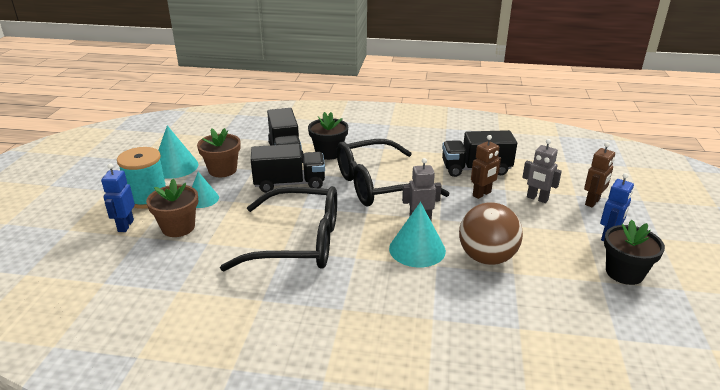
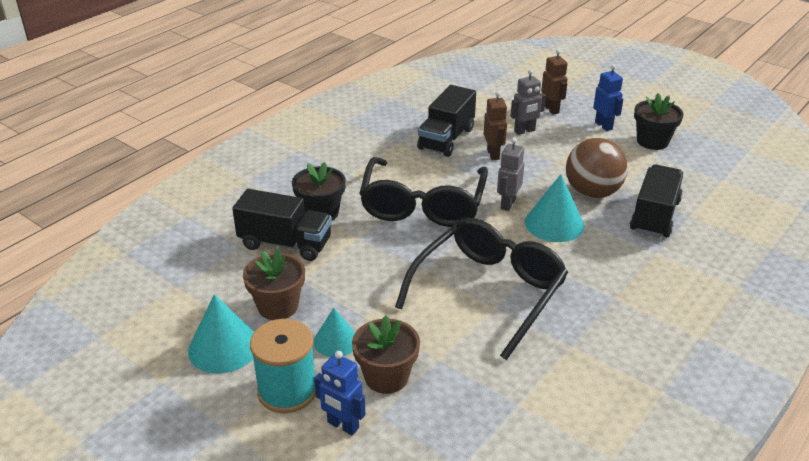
camera: 60 degrees left, 5 degrees up
(289, 183) = (363, 262): black truck -> black truck (654, 216)

